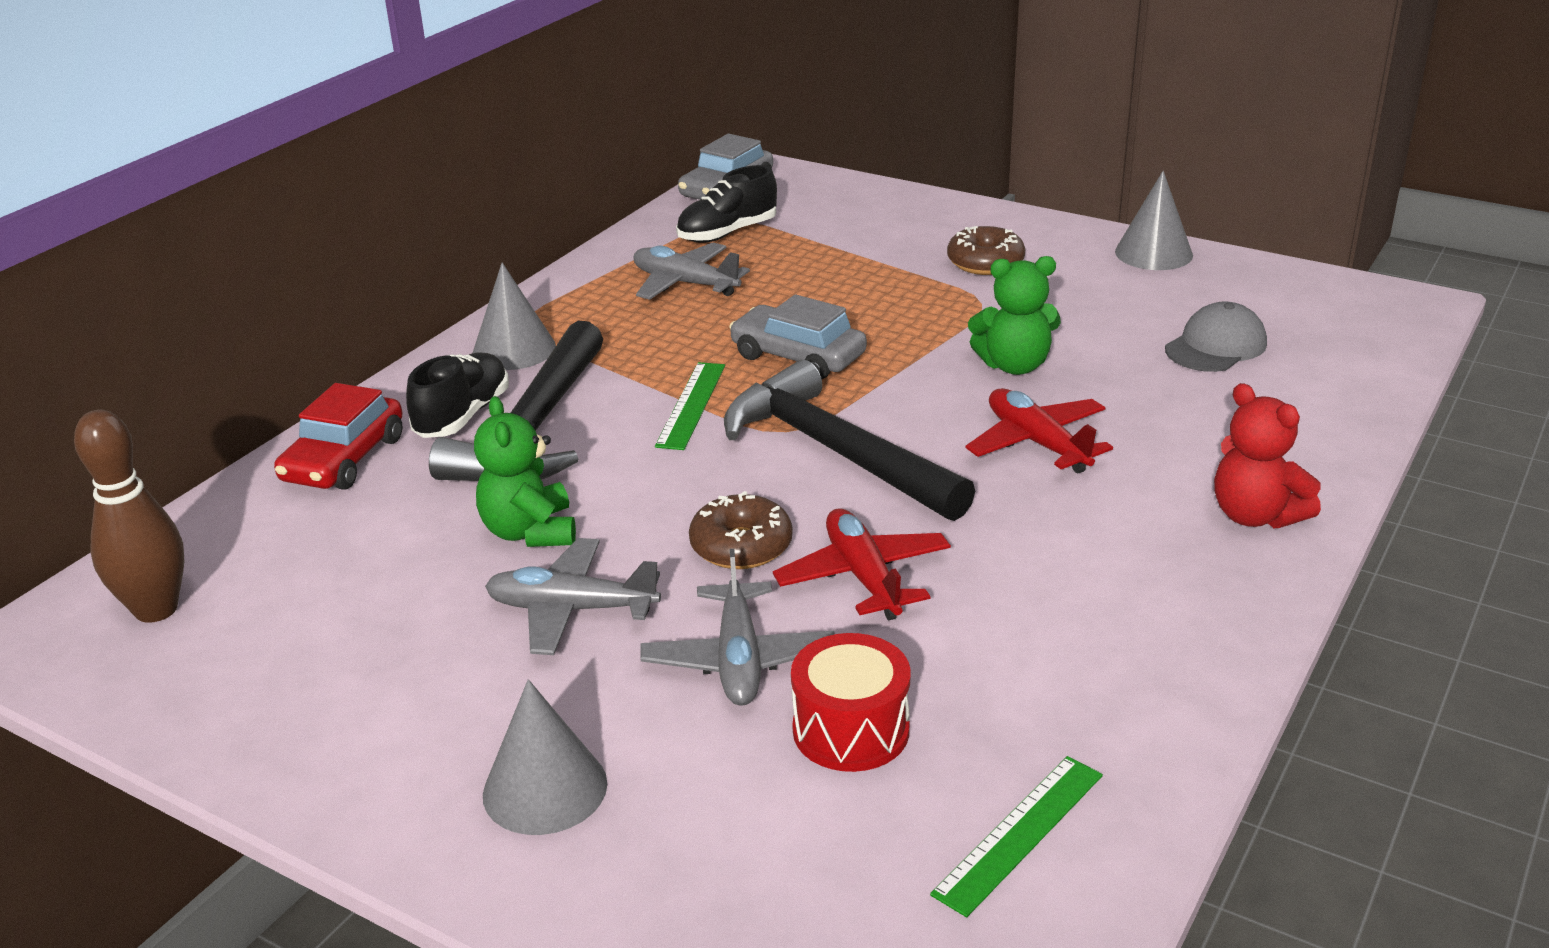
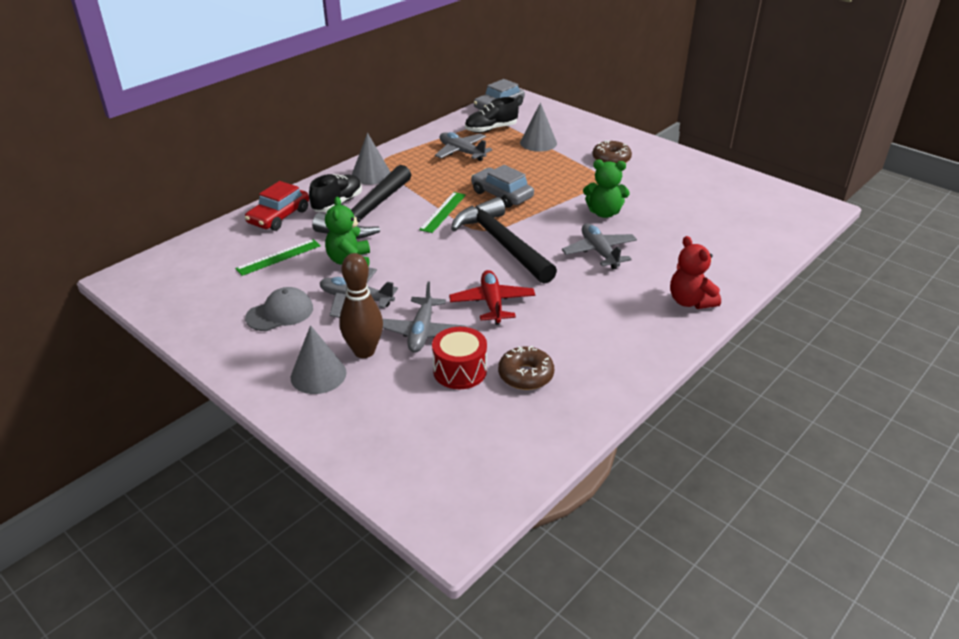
camera: 10 degrees right, 5 degrees up
(156, 609) = (179, 273): brown bowling pin -> brown bowling pin (364, 351)
(741, 546) = (442, 281): brown donut -> brown donut (525, 375)
(1019, 833) = (517, 427): green ruler -> green ruler (278, 257)
(1037, 443) = (599, 252): red plane -> grey plane
(1153, 253) = (698, 165): grey cone -> grey cone (538, 143)
(1216, 346) = (708, 216): grey cap -> grey cap (280, 313)

